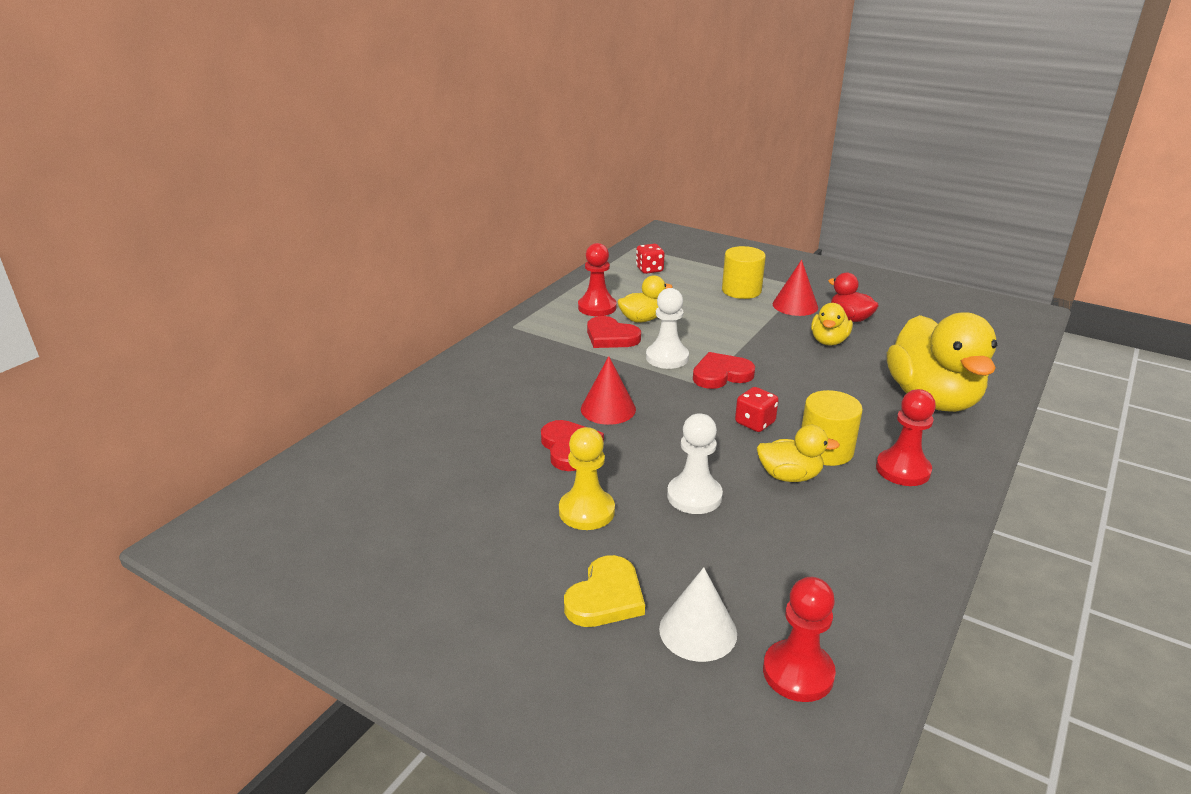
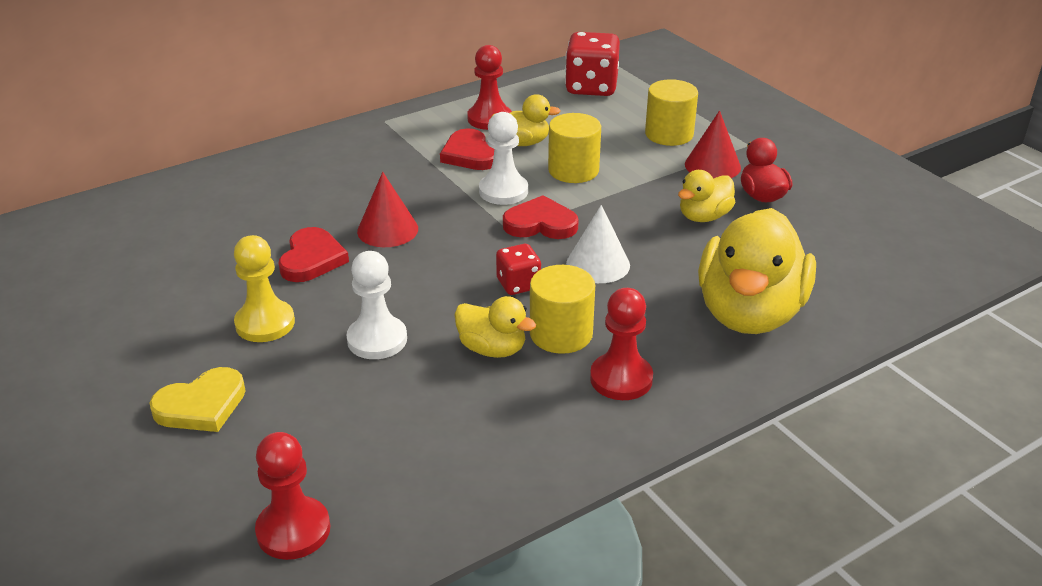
camera: 25 degrees right, 5 degrees up
(649, 269) = (591, 87): red dice -> red dice, size x1.77
(698, 631) = (247, 462): white cone -> white cone (598, 264)
(702, 330) = (573, 170): none -> yellow cylinder

